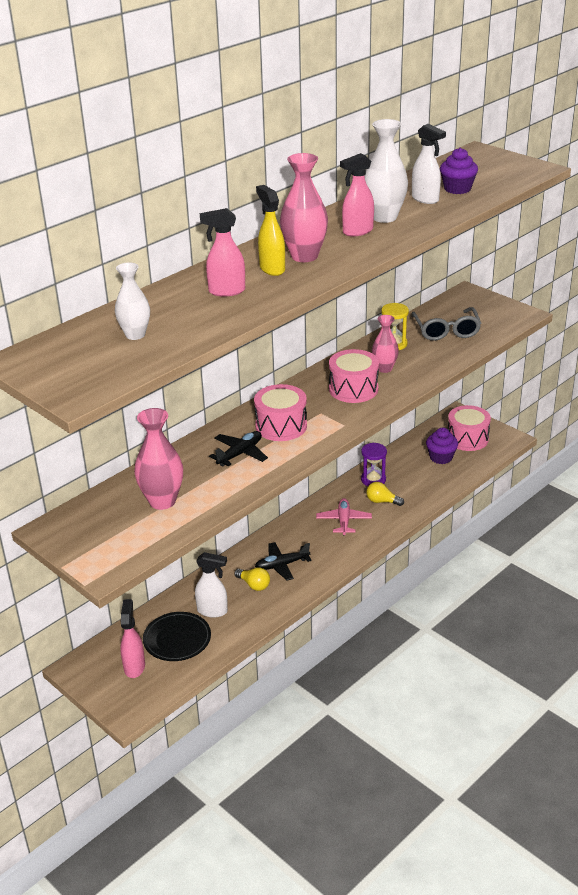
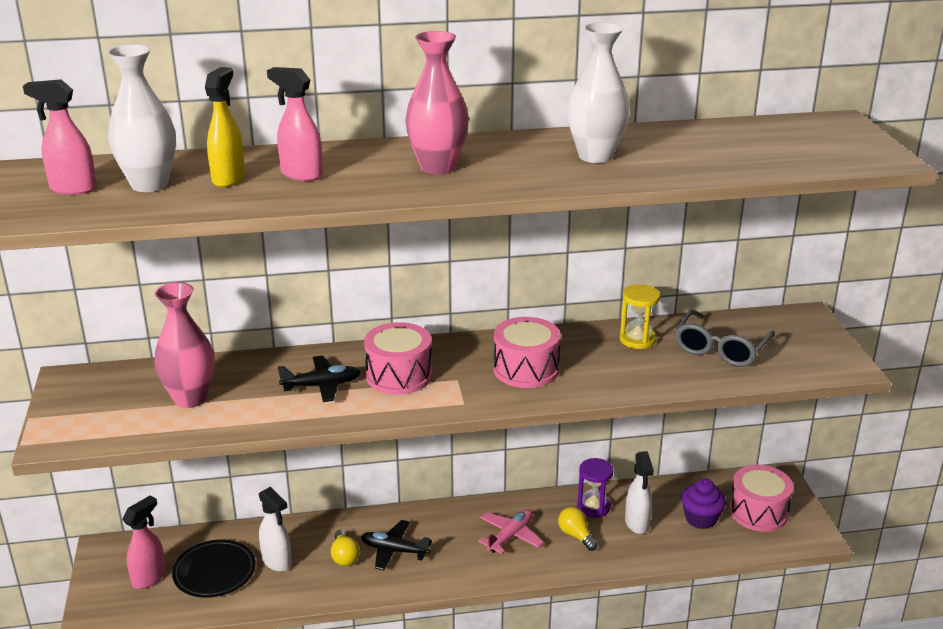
camera: 35 degrees right, 5 degrees down
(135, 335) = (149, 184): white vase -> white vase, size x1.53
(272, 269) = (383, 168): yellow spray bottle -> yellow spray bottle (229, 178)
(357, 231) = (538, 161): pink spray bottle -> pink spray bottle (72, 189)
(384, 368) = (590, 362): pink vase -> none
(425, 199) = (678, 152): white spray bottle -> white spray bottle (637, 523)
(457, 189) = (738, 152): purple cupcake -> none

